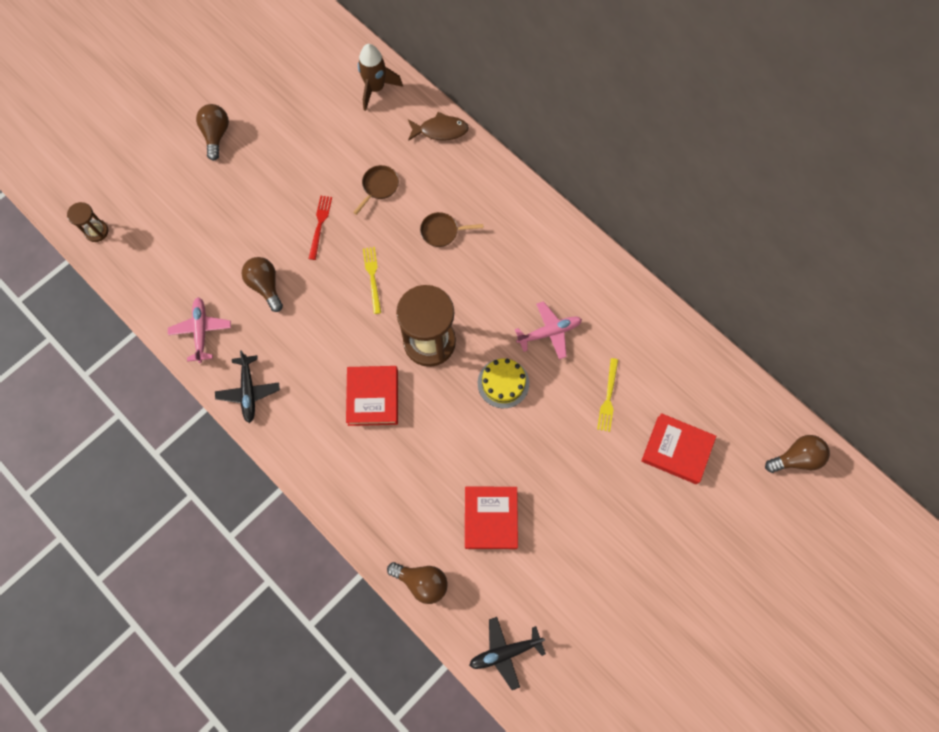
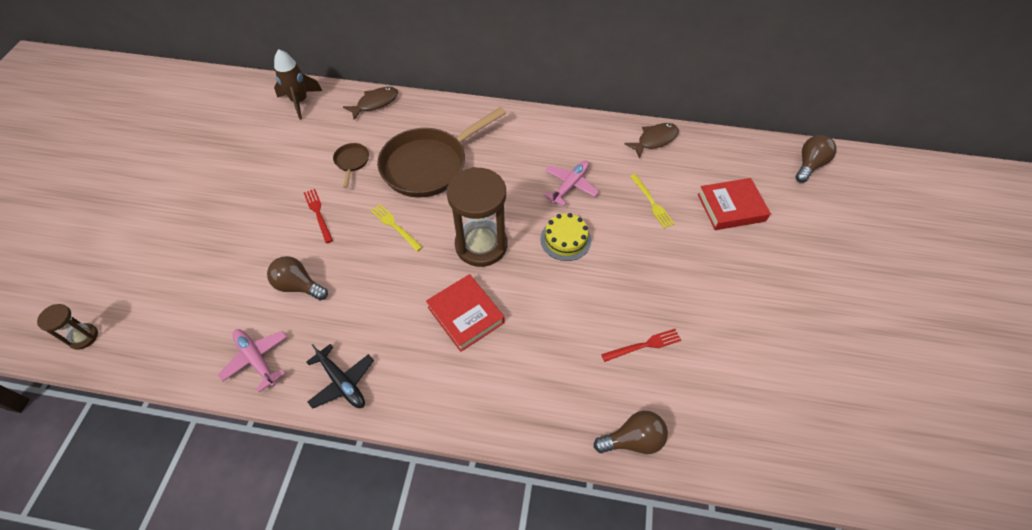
camera: 35 degrees left, 15 degrees down
(216, 135) = (171, 198): brown light bulb -> none
(442, 231) = (429, 165): brown pan -> brown pan, size x2.39
(491, 518) = (644, 345): red book -> red fork
(505, 652) = (753, 447): black plane -> none
(668, 334) = (654, 140): none -> brown fish

